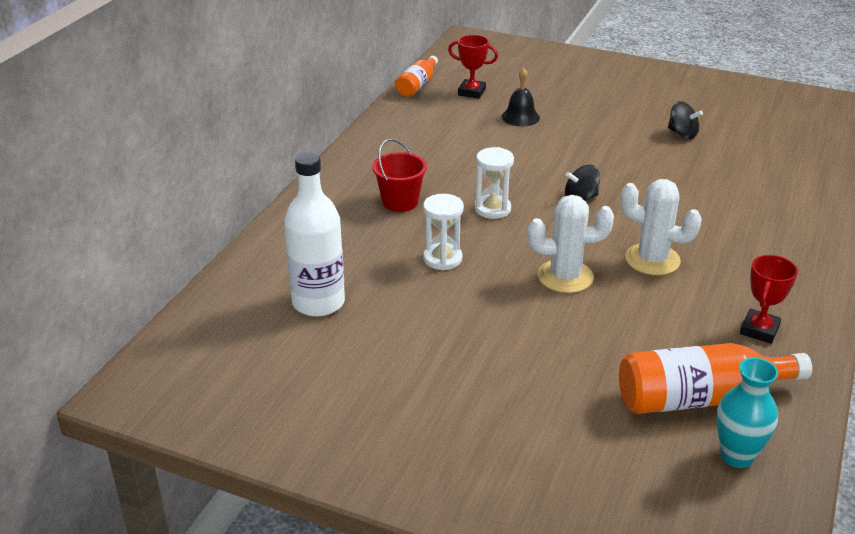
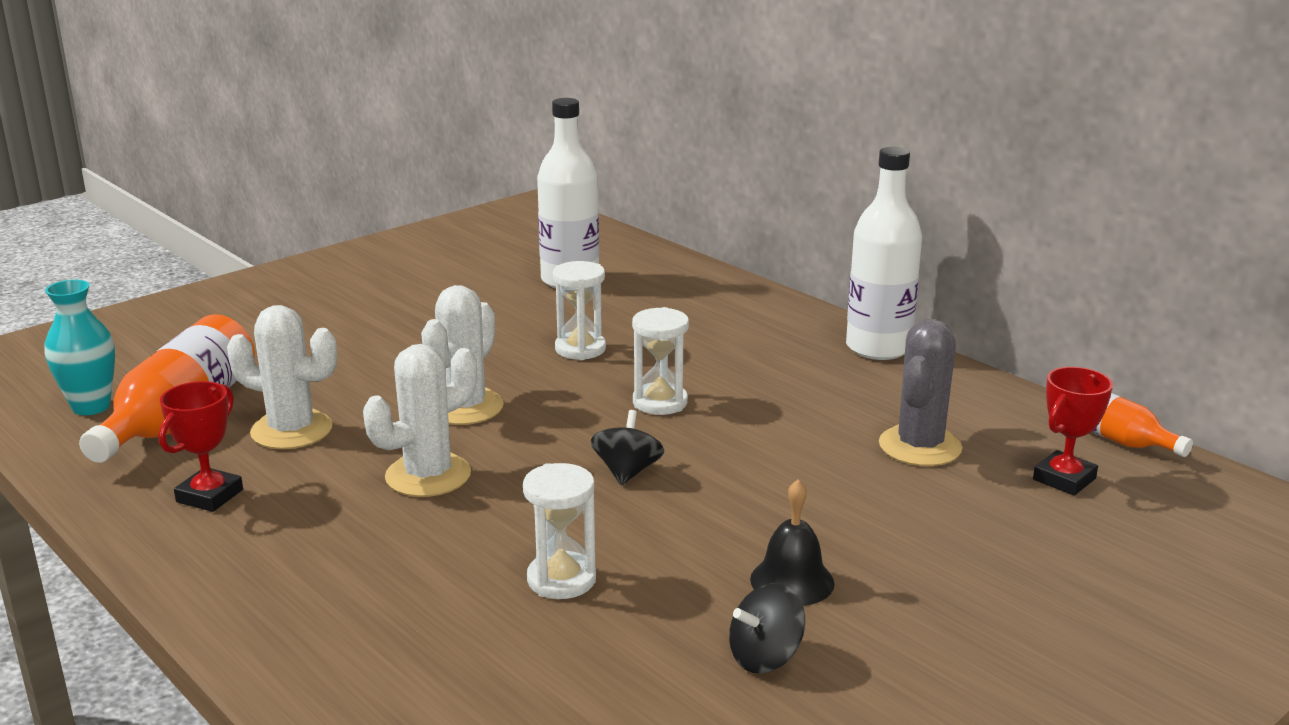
camera: 115 degrees right, 10 degrees down
(355, 155) = (878, 348): none -> white bottle
(400, 202) = (730, 351): red bucket -> none
(472, 127) = (920, 446): none -> grey cactus
(520, 117) = (936, 499): black bell -> black bell (792, 581)
(662, 335) = (291, 430): none -> white cactus
(690, 190) = (561, 579): none -> white hourglass
(759, 330) = (209, 496): red trophy -> red trophy turned 60 degrees clockwise

